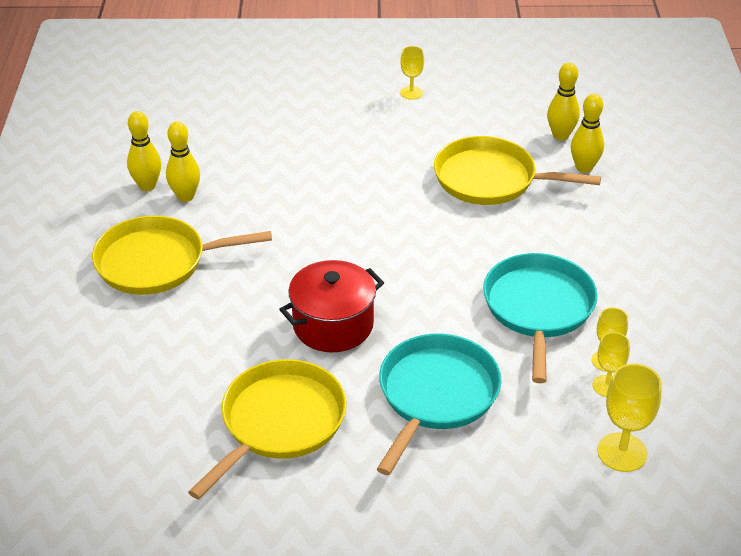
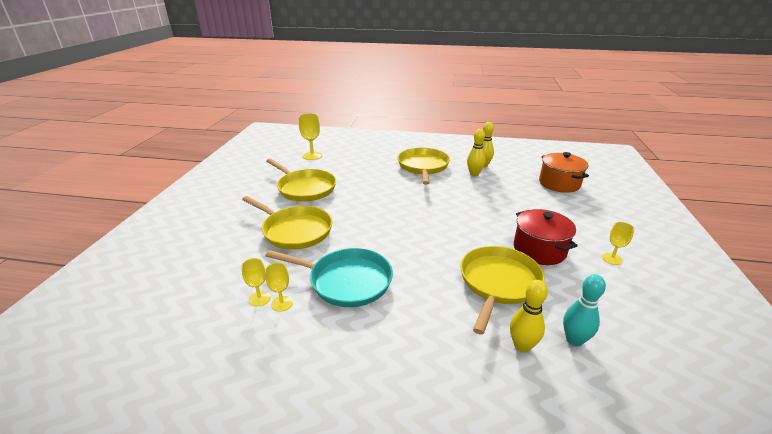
camera: 100 degrees right, 10 degrees down
(212, 109) = (559, 183): none -> orange pot
(333, 325) = (362, 206): red pot -> red pot (539, 250)
(436, 395) = (295, 230): turquoise pan -> yellow pan
(560, 136) = (574, 340): yellow bowling pin -> turquoise bowling pin
(622, 452) = (203, 292): yellow goblet -> yellow goblet (312, 156)

